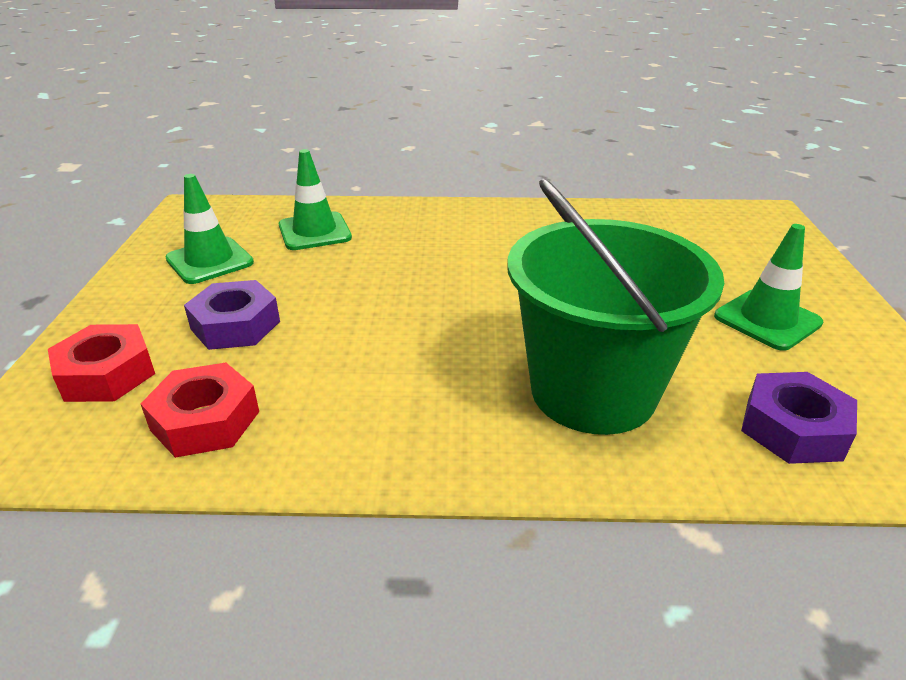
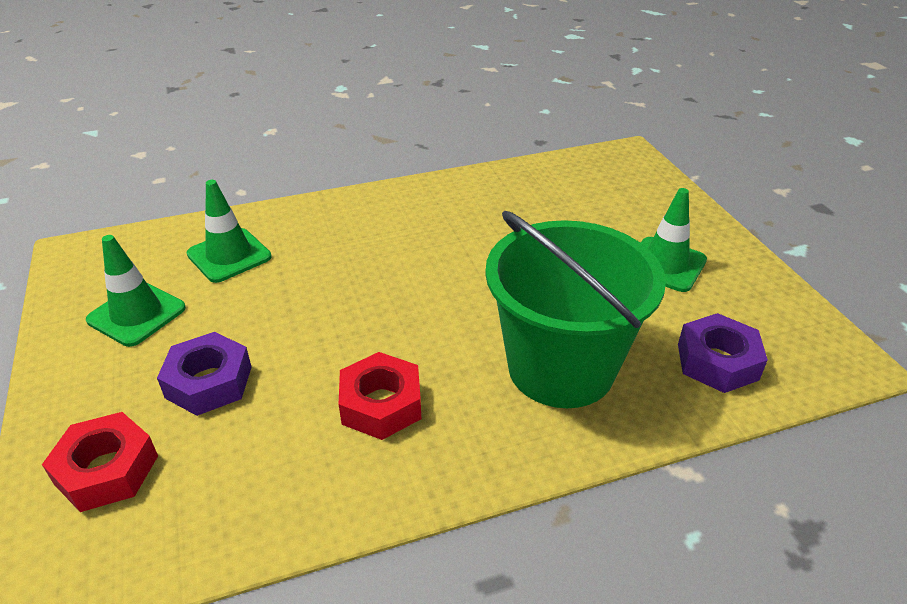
camera: 20 degrees left, 5 degrees up
(205, 420) = (239, 490): red nut -> red nut (381, 404)

